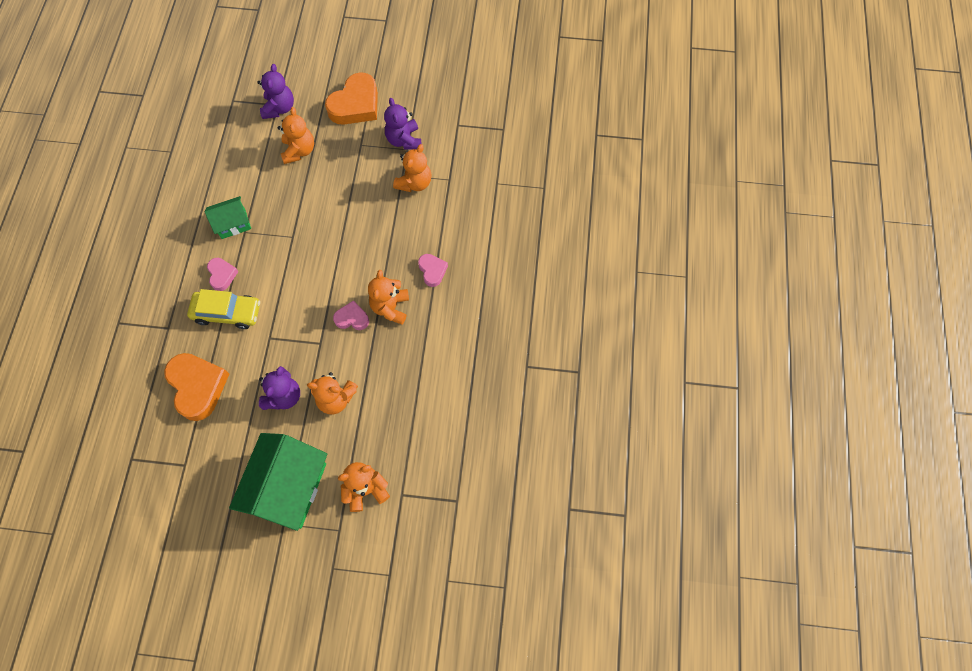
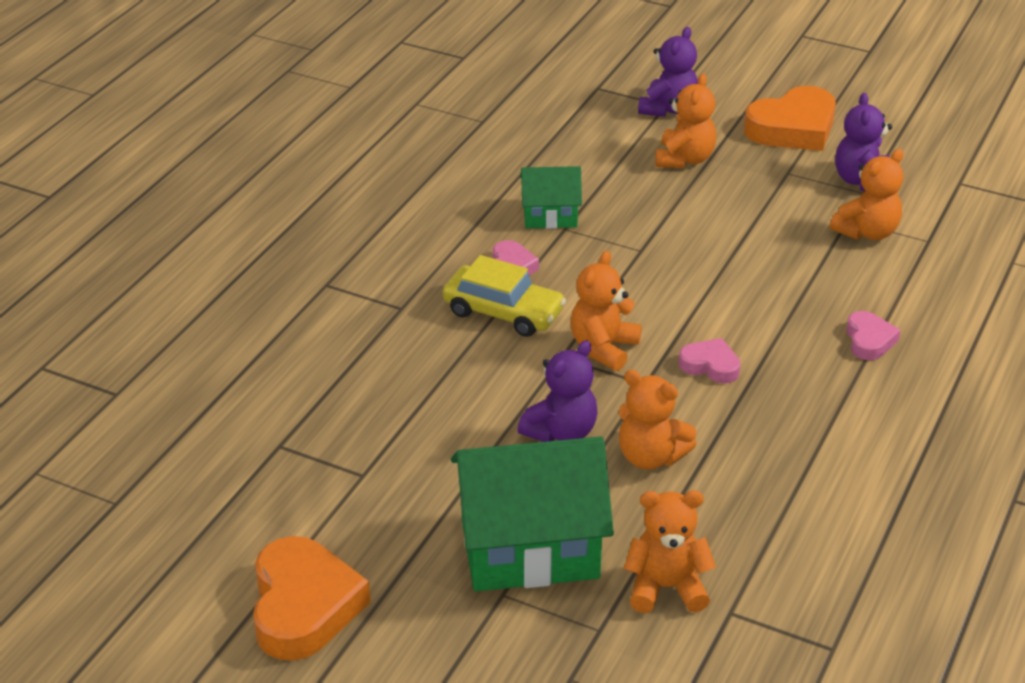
camera: 20 degrees right, 30 degrees down
(198, 387) = (422, 386): orange heart -> orange heart (304, 606)
(289, 487) = (529, 549): green house -> green house turned 45 degrees clockwise
(390, 307) = (782, 368): orange teddy bear -> orange teddy bear (603, 348)

